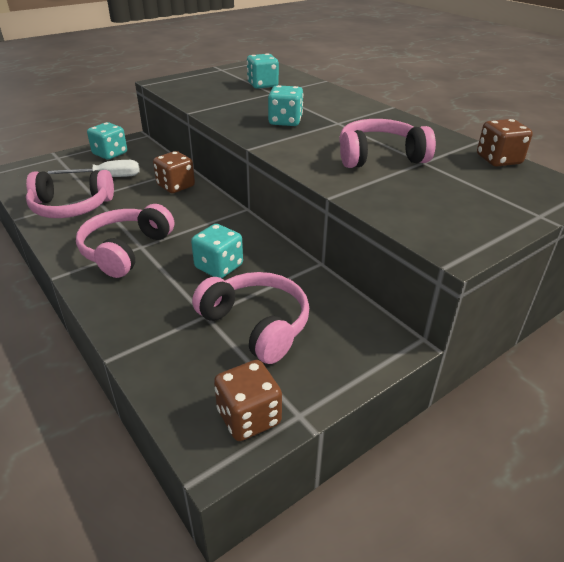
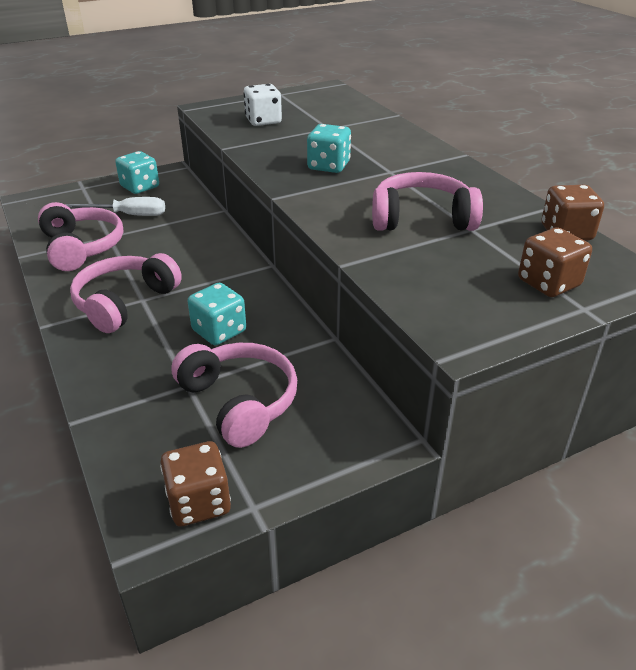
camera: 10 degrees right, 0 degrees up
(71, 207) = (81, 247): pink headphones -> pink headphones turned 120 degrees counterclockwise
(175, 186) = (200, 231): brown dice -> brown dice (548, 283)
(215, 90) = (263, 121): none -> white dice
(262, 85) = (320, 117): turquoise dice -> none

